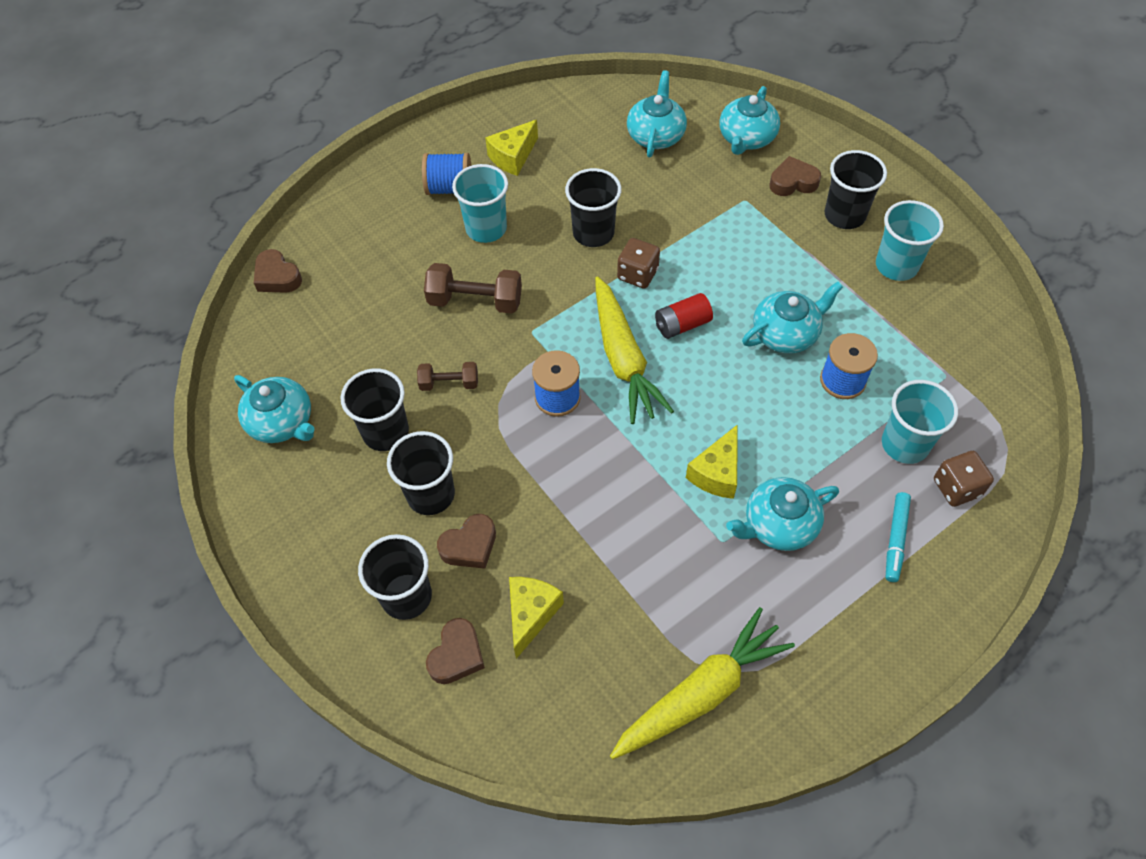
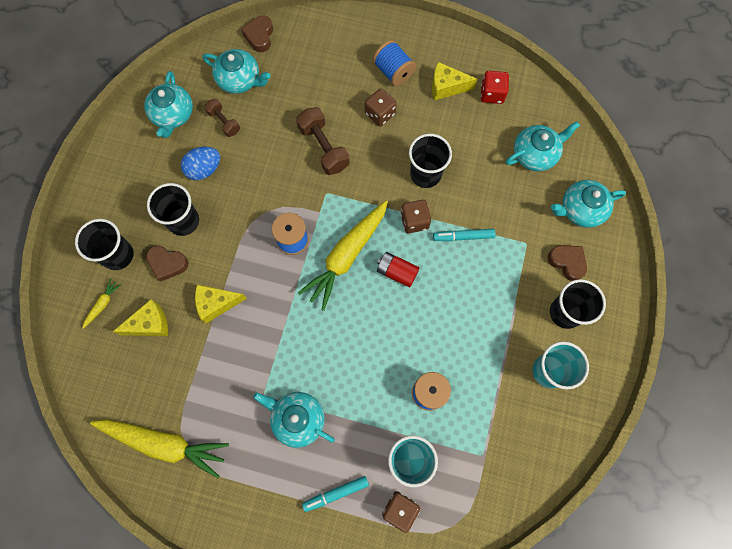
camera: 50 degrees right, 15 degrees up
(385, 432) = (204, 169): black cup -> blue egg
(449, 383) = (258, 177): brown dumbbell -> brown dumbbell (224, 122)
(457, 655) = (103, 304): brown heart -> yellow carrot
(486, 228) = (380, 114): turquoise cup -> brown dice
(558, 127) = (492, 94): none -> red dice
(692, 245) = (463, 236): none -> turquoise marker
(716, 473) = (307, 361): yellow cheese -> yellow cheese (217, 304)
(786, 333) = (438, 337): turquoise teapot -> turquoise teapot (240, 80)

